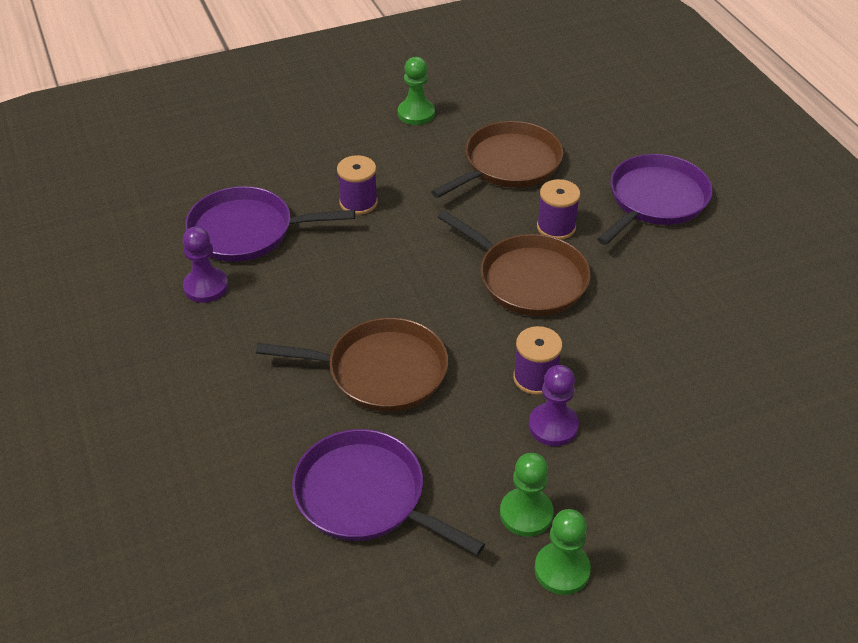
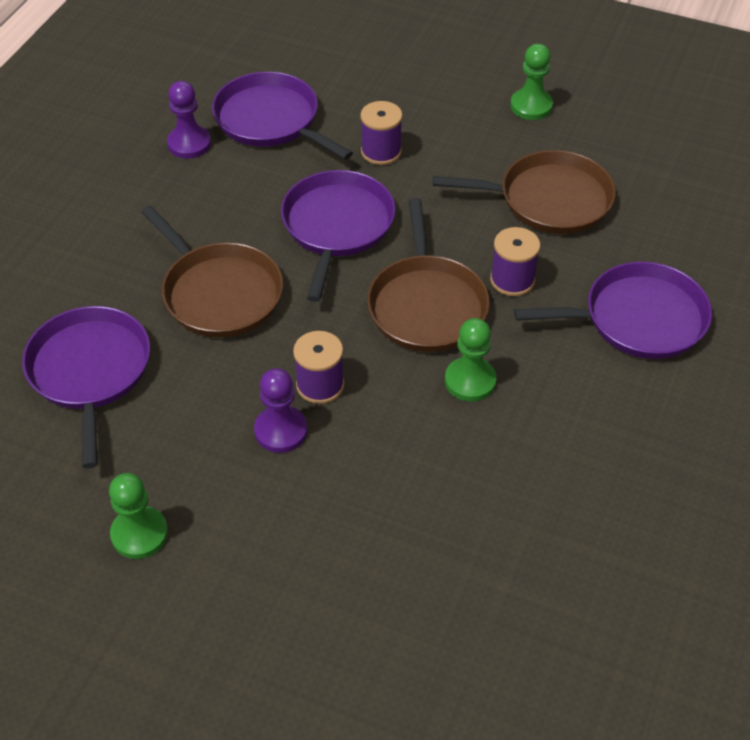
camera: 45 degrees right, 5 degrees up
(399, 270) = (337, 226): none -> purple pan
(526, 514) = (172, 475): green pawn -> green pawn (470, 381)

